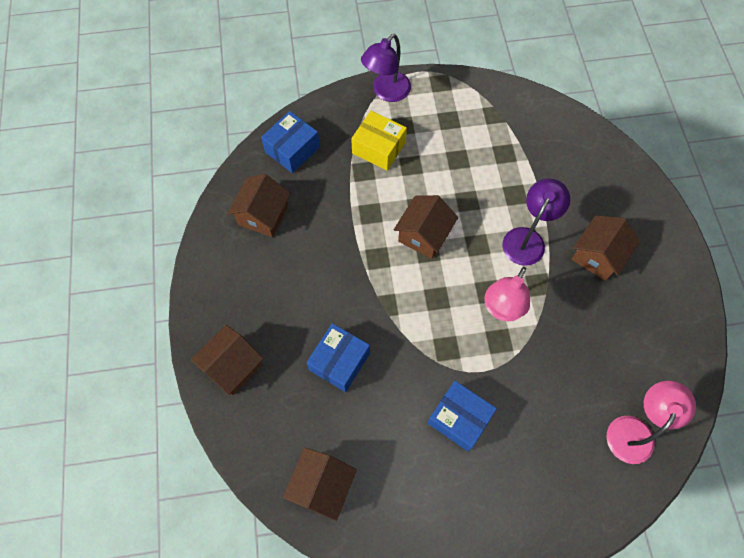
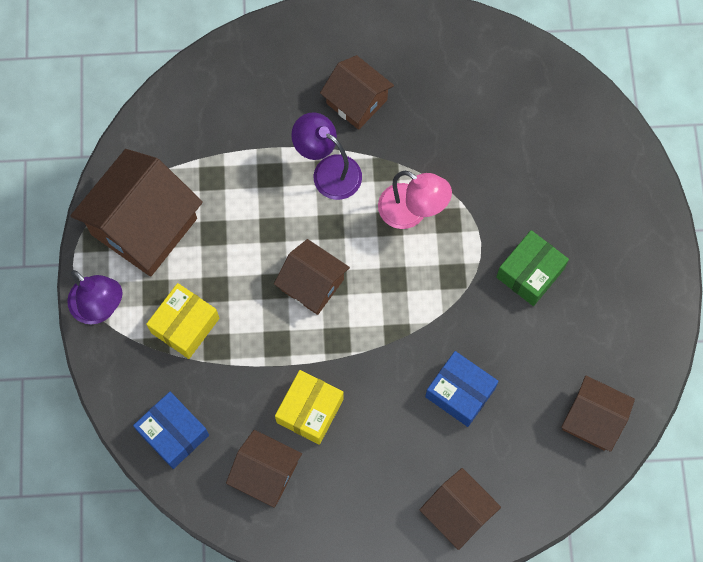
camera: 85 degrees left, 5 degrees up
(316, 243) = (310, 411): none -> yellow box
(455, 112) = (144, 226): none -> brown house
(459, 418) = (530, 273): blue box -> green box
(634, 430) = (550, 106): pink lamp -> none

